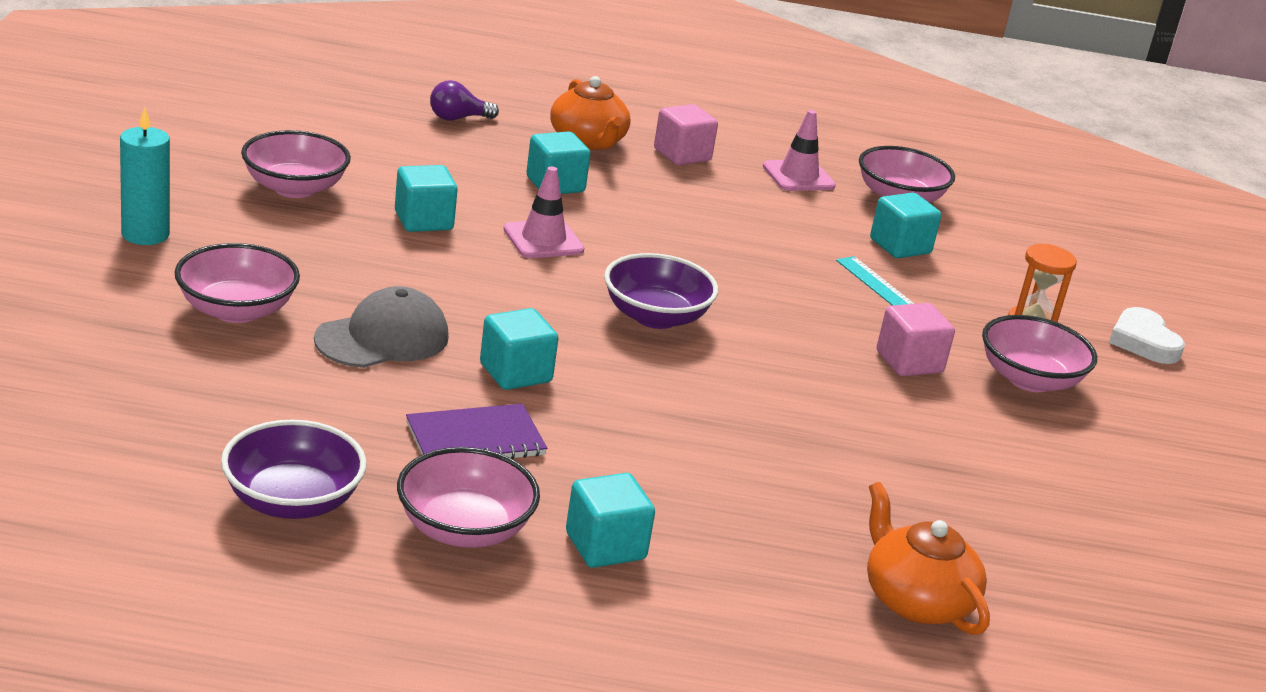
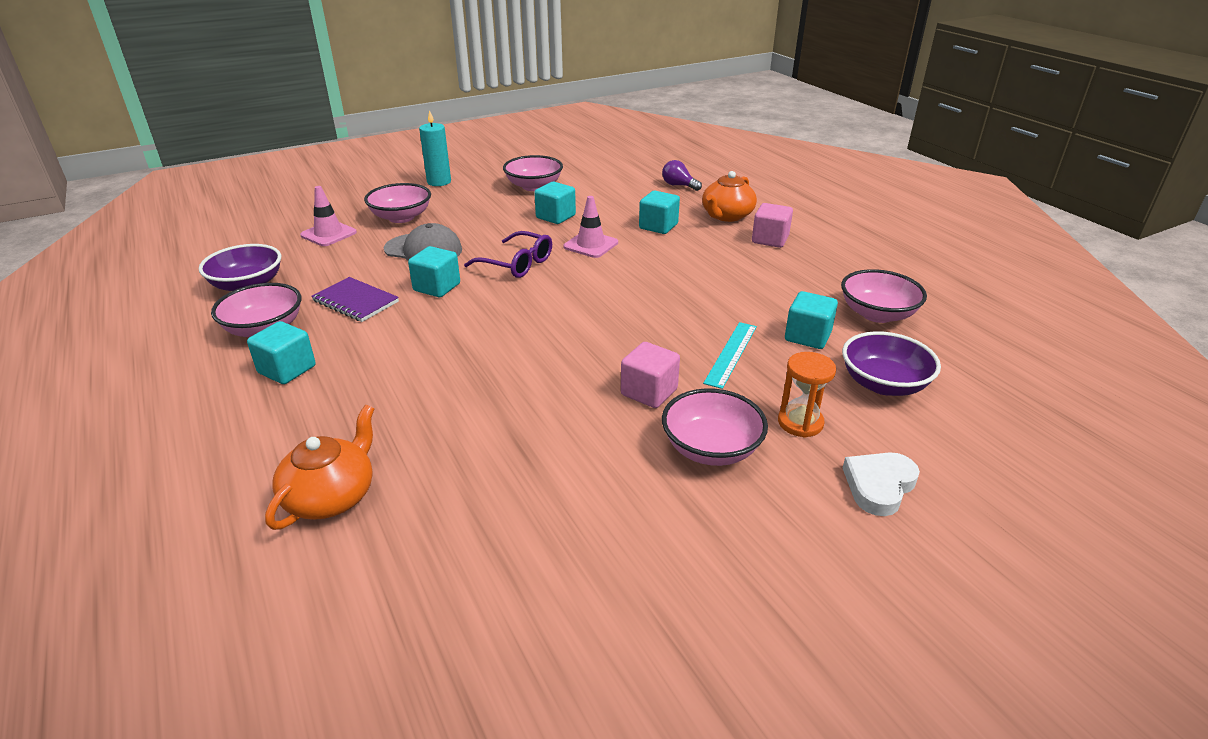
camera: 60 degrees right, 5 degrees up
(526, 301) = (517, 264): none -> purple glasses
(655, 317) = (560, 298): purple bowl -> purple bowl (883, 384)
(798, 176) = (825, 276): pink traffic cone -> pink traffic cone (328, 234)

